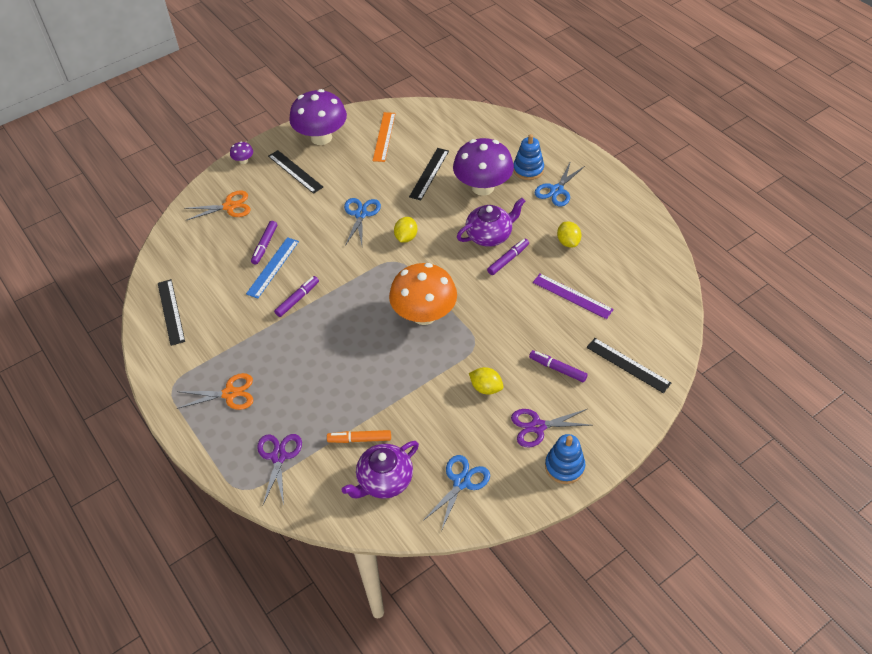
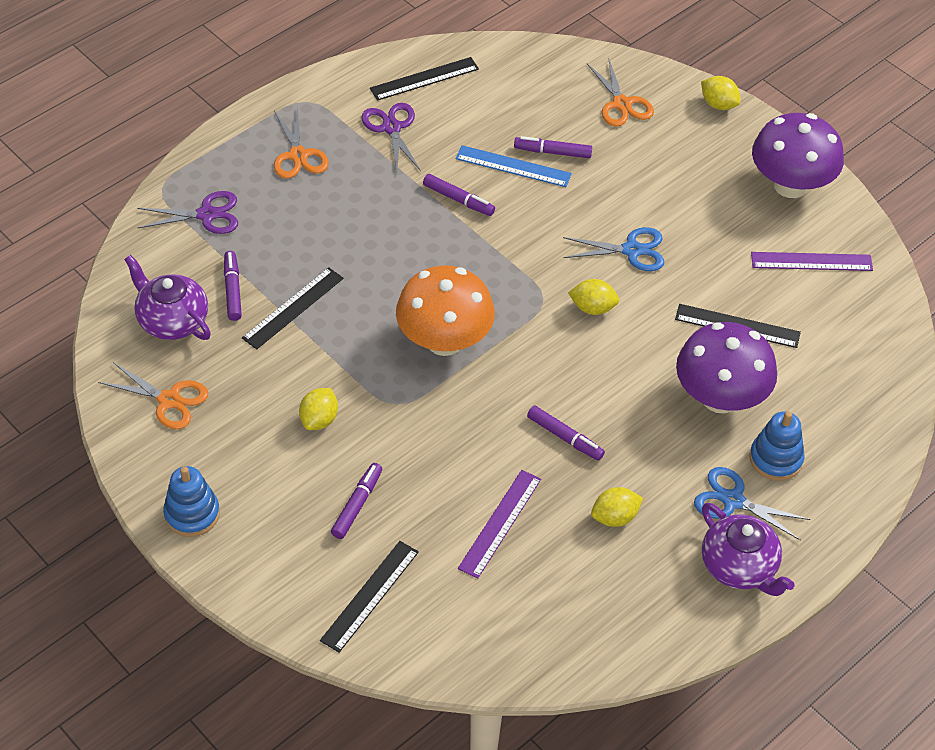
camera: 80 degrees right, 0 degrees up
(243, 161) = (718, 104): purple mushroom -> yellow lemon
(295, 171) = (708, 164): black ruler -> black ruler (293, 308)
(359, 439) = (232, 290): orange marker -> purple marker
(384, 136) = (811, 261): orange ruler -> purple ruler
(461, 482) = (169, 400): blue scissors -> orange scissors
(489, 235) = (613, 412): purple teapot -> purple teapot (739, 567)
(537, 426) = (256, 482): purple scissors -> purple scissors (392, 128)

